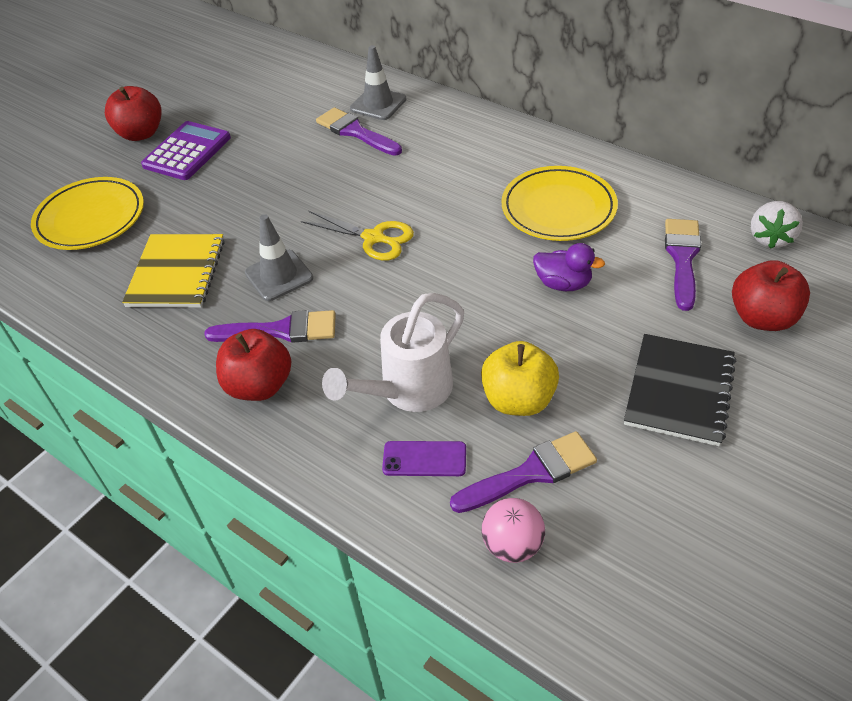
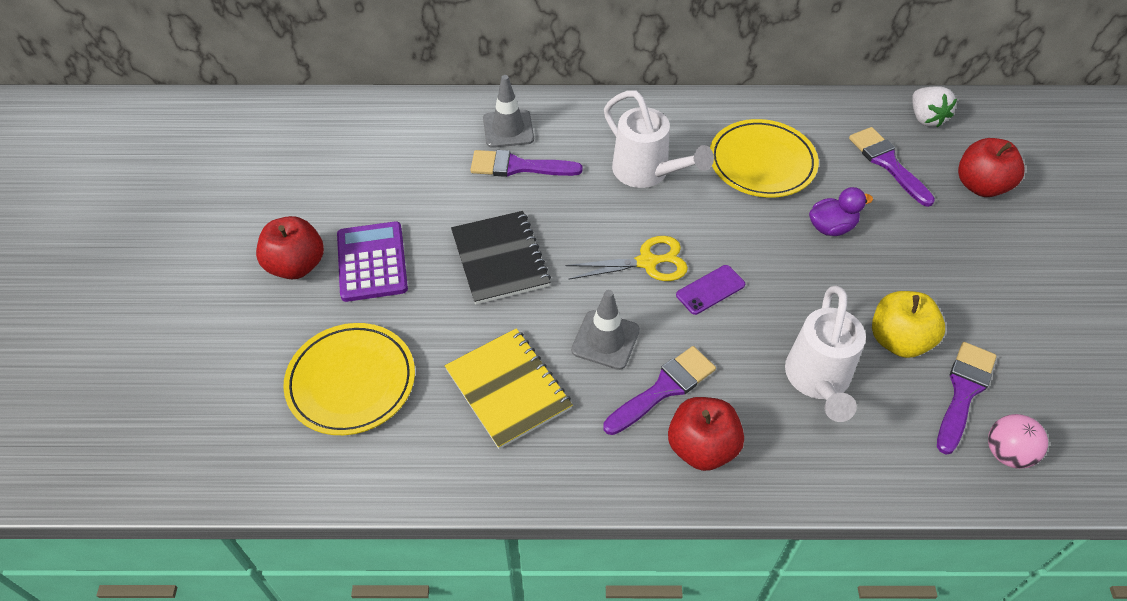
camera: 40 degrees left, 5 degrees up
(424, 459) = (886, 428): purple phone -> purple phone (710, 290)
(449, 175) = (647, 173): none -> white watering can
(679, 391) = (987, 271): black notebook -> black notebook (500, 259)

